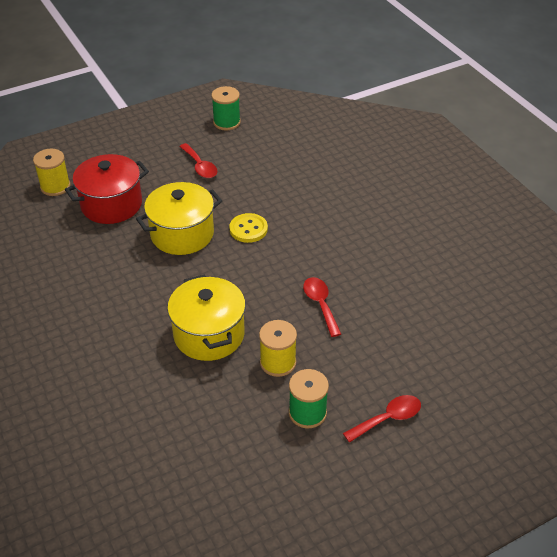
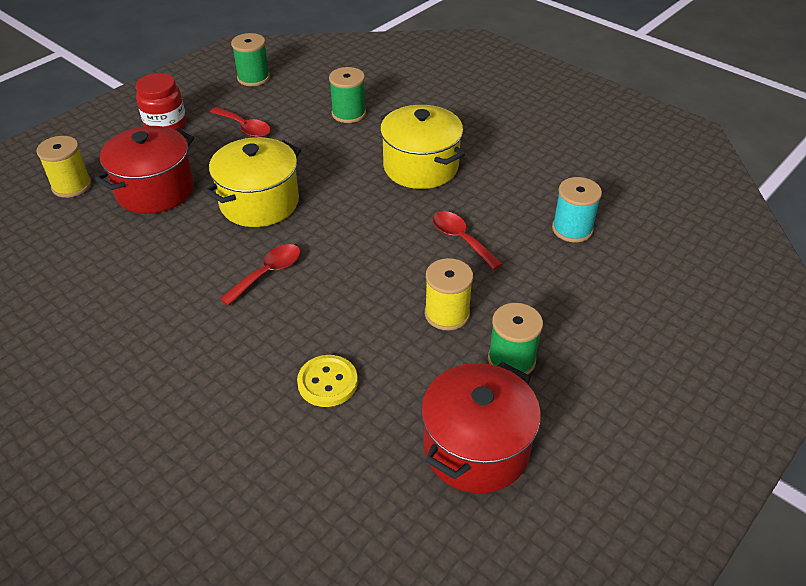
camera: 20 degrees left, 0 degrees up
(142, 150) = (165, 124): none -> red jar
(209, 334) = (348, 304): yellow pot -> yellow pot (420, 167)
(246, 471) = (476, 448): none -> red pot
(248, 229) = (336, 180): yellow button -> yellow button (327, 382)
(286, 172) = (349, 113): none -> green spool
(388, 418) = (604, 340): red spoon -> red spoon (268, 273)
(415, 319) = (572, 229): none -> turquoise spool

